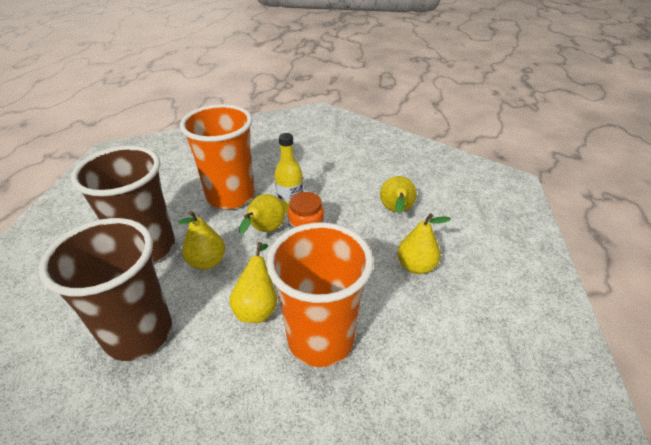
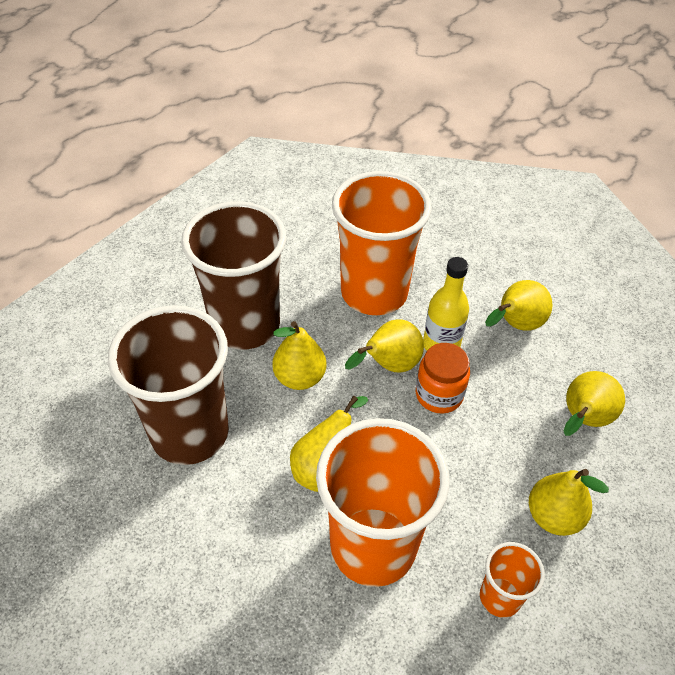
camera: 30 degrees right, 10 degrees up
(327, 181) = (515, 325): none -> yellow pear
(418, 326) = (500, 597): none -> orange cup

